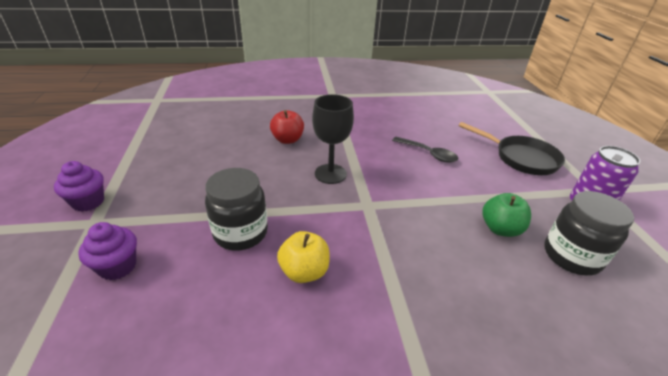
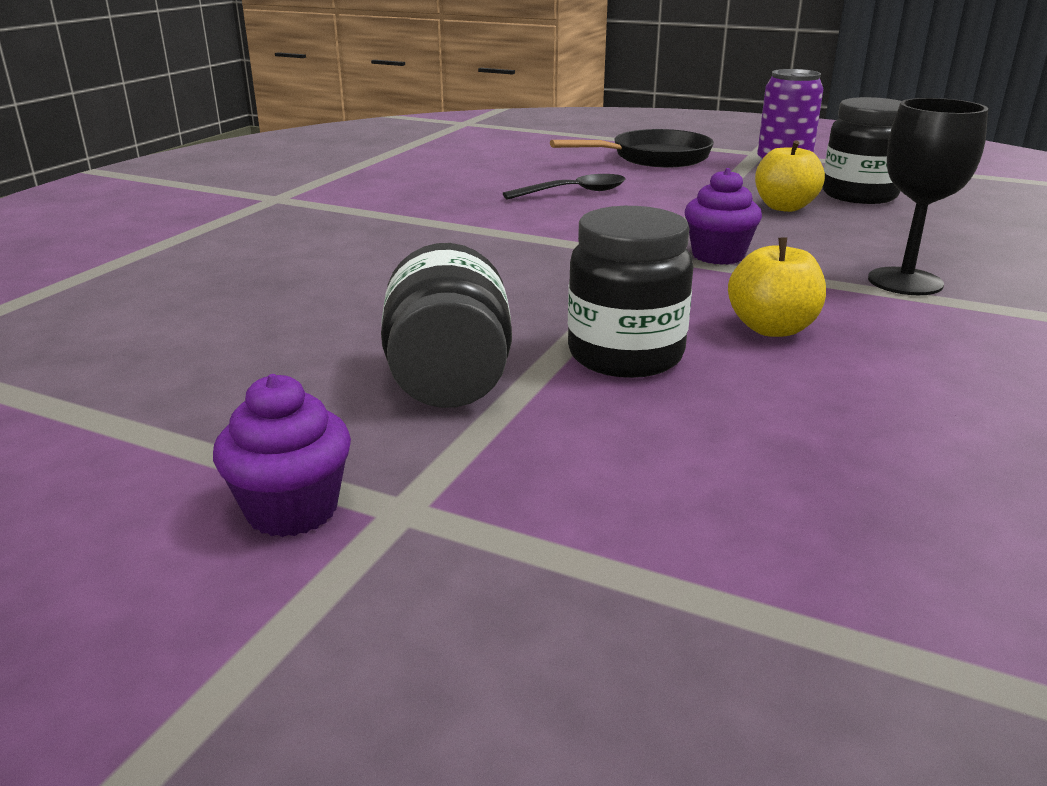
camera: 55 degrees left, 10 degrees down
(118, 266) = (609, 491): purple cupcake -> purple cupcake (718, 255)
(192, 196) = (449, 379): none -> black jar
(287, 140) = (374, 262): red apple -> none
(330, 174) = (538, 258): black goblet -> black goblet (905, 282)
(500, 229) = (784, 207): green apple -> yellow apple

